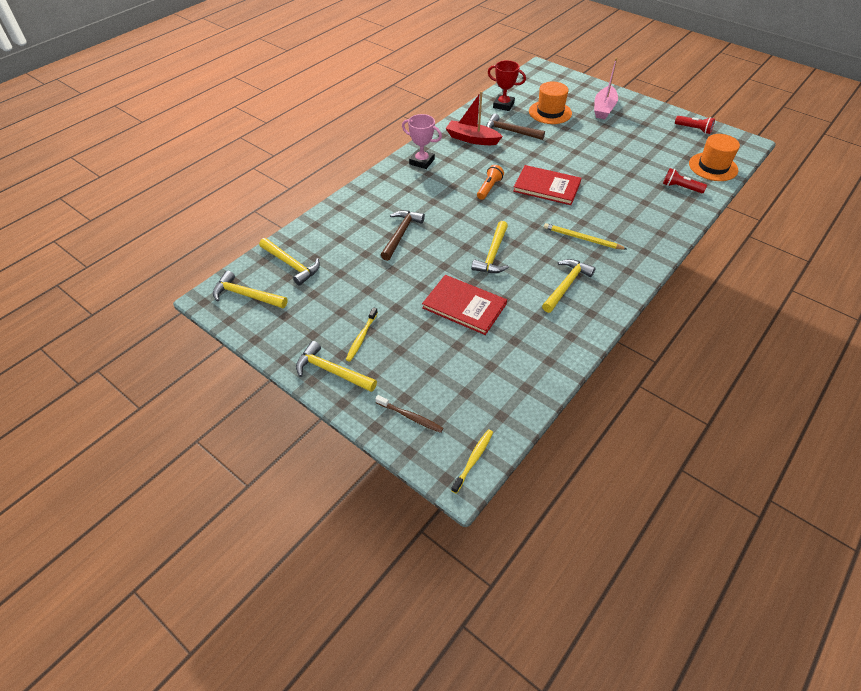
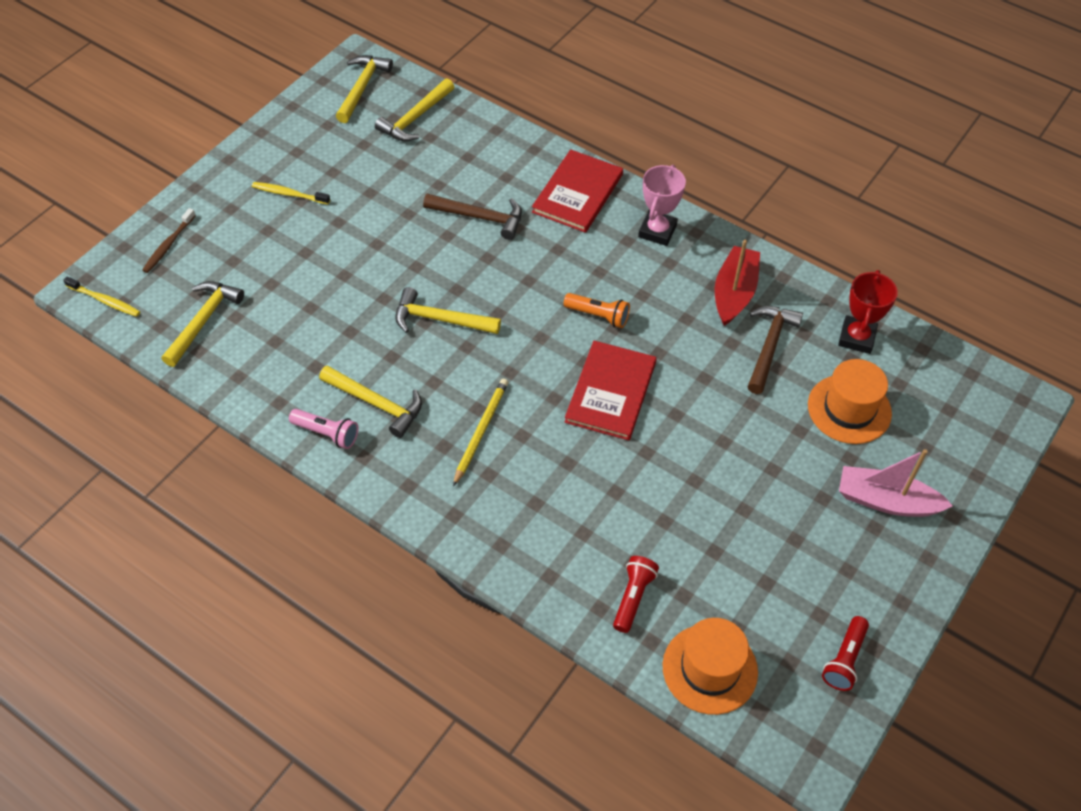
camera: 85 degrees right, 5 degrees up
(331, 371) = (240, 174): yellow hammer -> yellow hammer (203, 321)
(464, 306) = (338, 289): red book -> red book (577, 193)
(594, 310) = (327, 433): none -> pink flashlight

